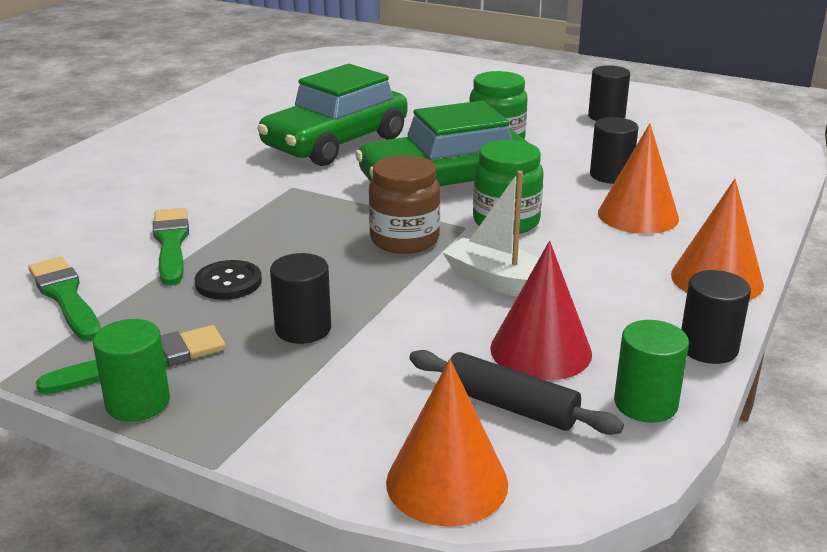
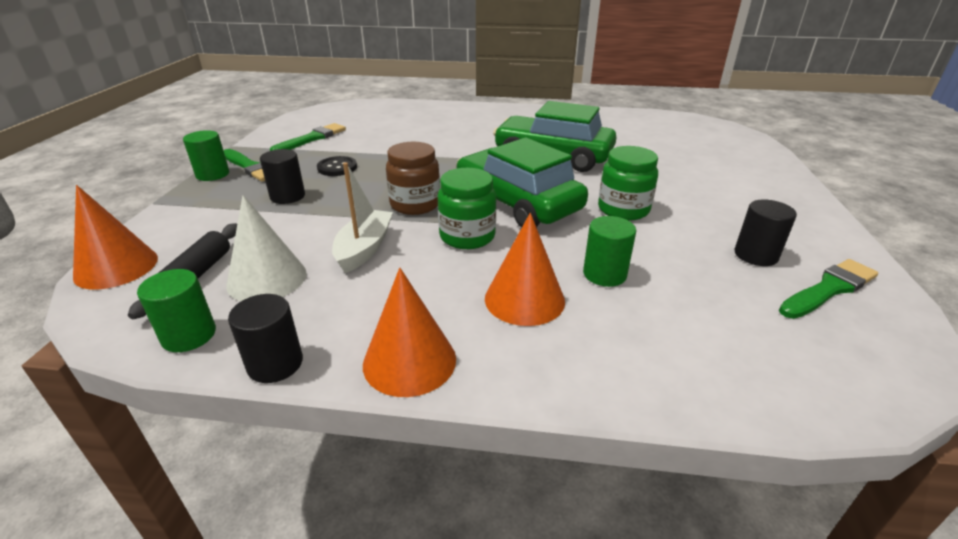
camera: 70 degrees right, 5 degrees up
(171, 243) = (377, 146): green brush -> green brush (829, 289)
(541, 350) = (267, 279): red cone -> white cone
(611, 175) = (604, 274): black cylinder -> green cylinder

